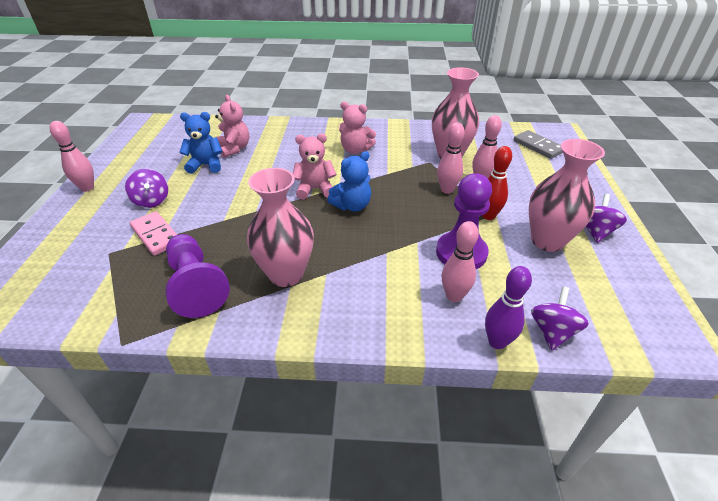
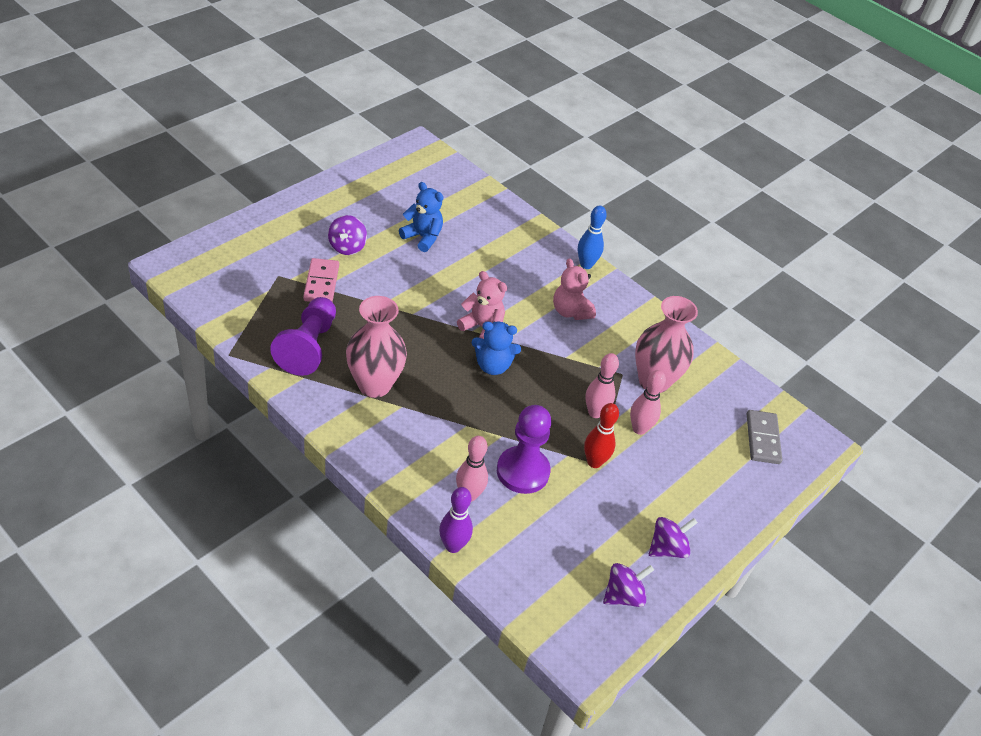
camera: 35 degrees right, 5 degrees up
(87, 188) = (313, 199): pink bowling pin -> none
(234, 149) = (465, 234): pink teddy bear -> none
(331, 124) = (586, 265): none -> blue bowling pin
(547, 241) = (609, 520): pink vase -> none
(552, 331) = (501, 573): purple spinning top -> purple spinning top (623, 595)

